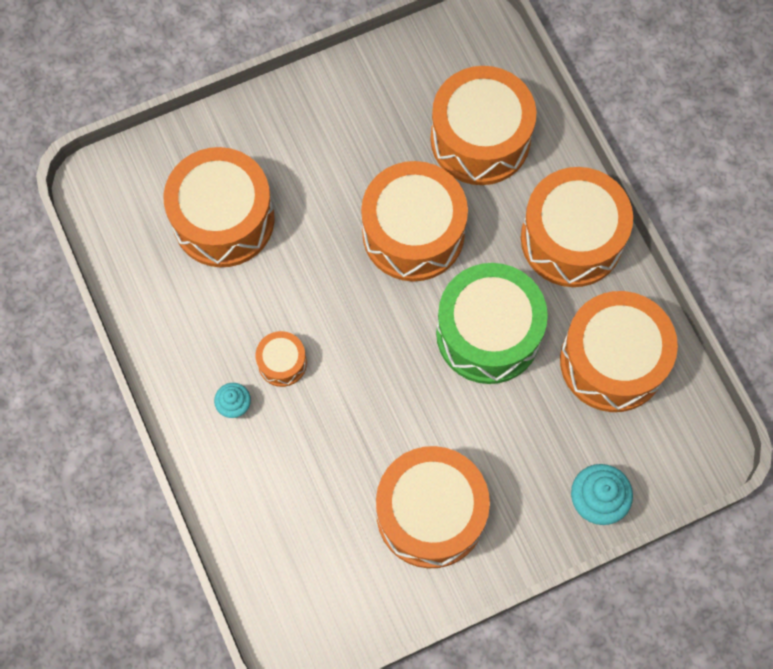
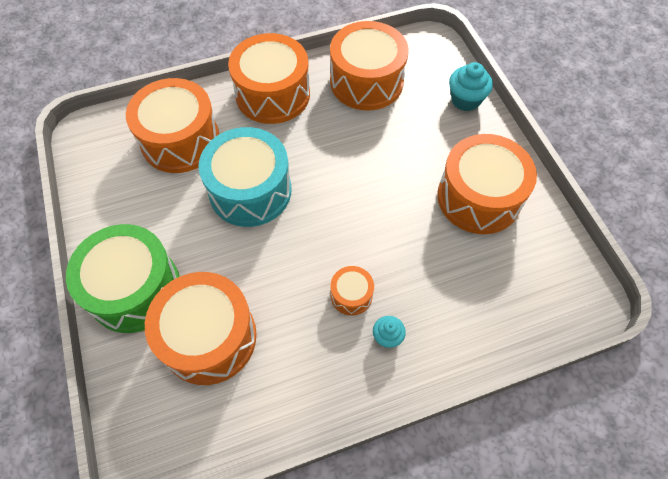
camera: 85 degrees left, 10 degrees down
(413, 233) = (250, 191): orange drum -> turquoise drum
(488, 333) = (339, 149): green drum -> green drum (135, 289)

